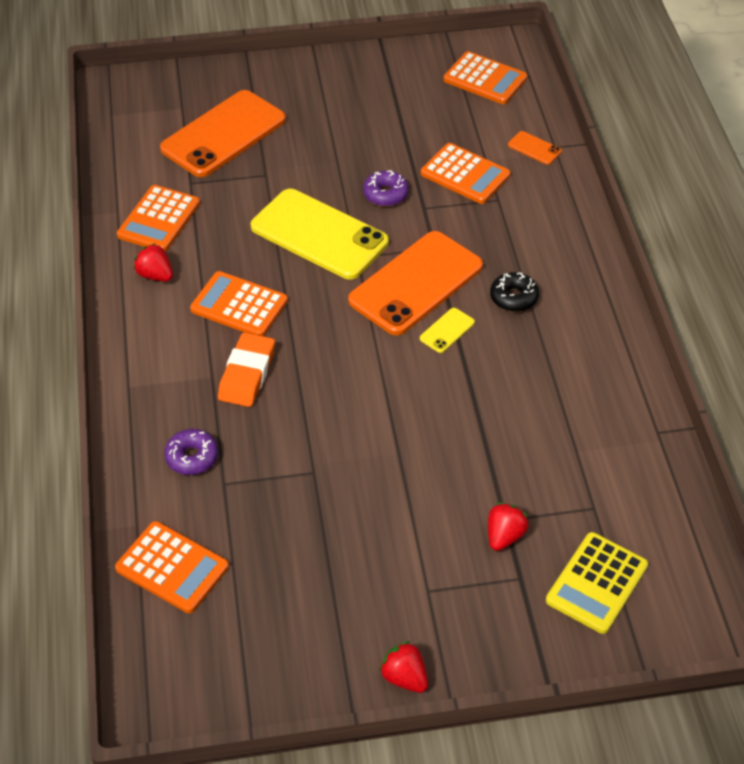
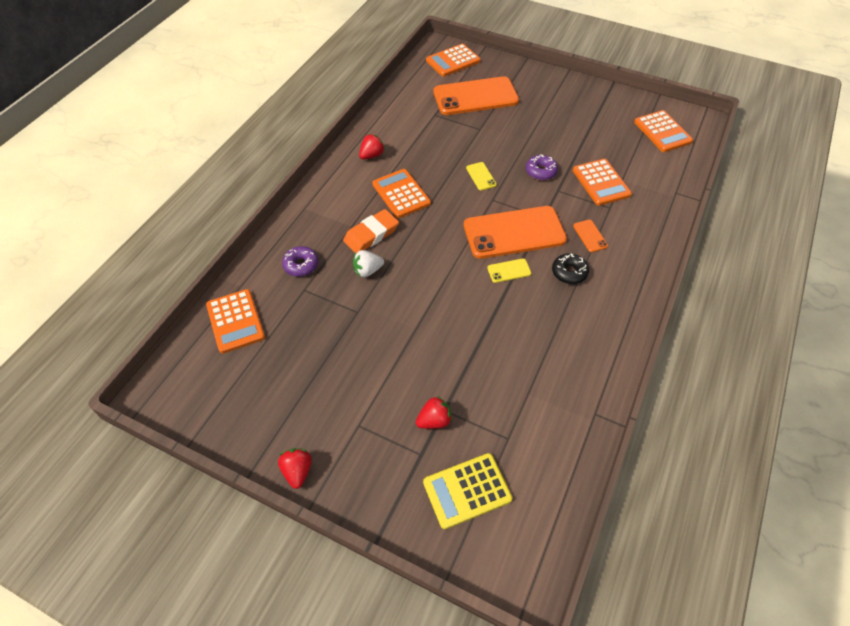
camera: 35 degrees right, 5 degrees up
(155, 275) = (372, 155): red strawberry -> red strawberry turned 60 degrees clockwise
(159, 219) = (400, 126): orange calculator -> orange calculator (453, 61)
(282, 419) = (367, 271): none -> white strawberry
(319, 235) = (481, 176): yellow phone -> yellow phone, size x0.41
(534, 148) = (661, 187): orange phone -> orange phone (590, 236)

